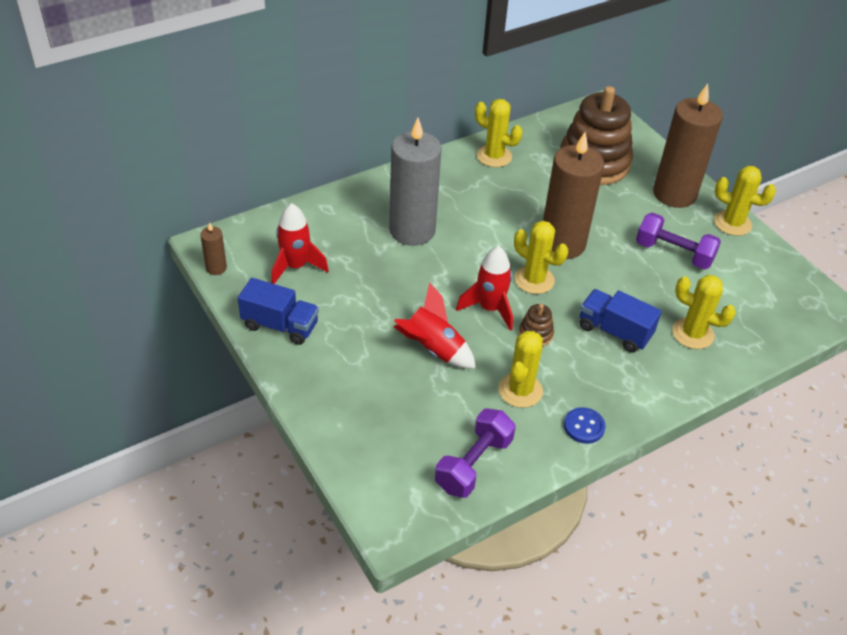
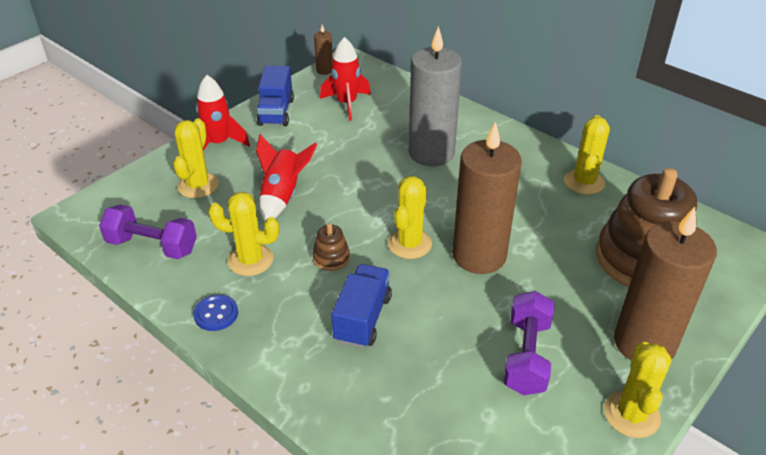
camera: 75 degrees right, 5 degrees down
(489, 308) = (352, 220): red rocket -> red rocket (219, 143)
(692, 334) = (391, 392): yellow cactus -> yellow cactus (198, 185)

